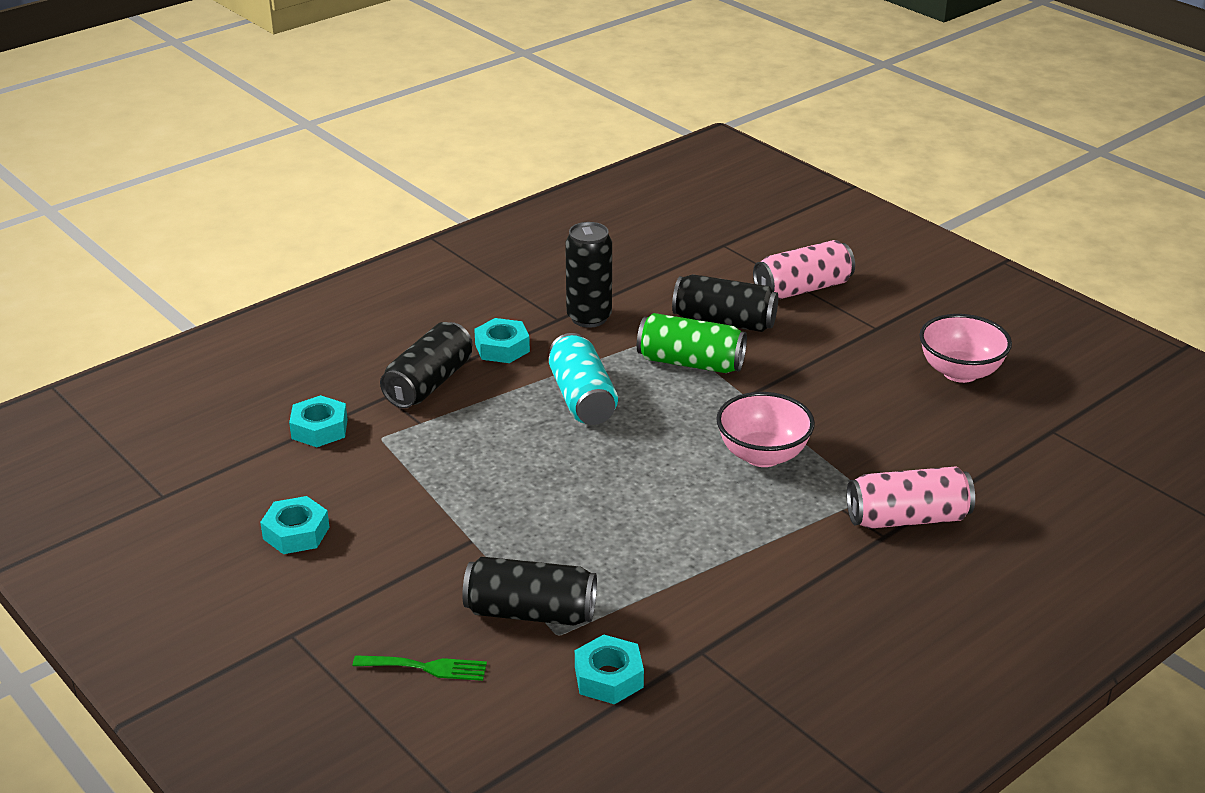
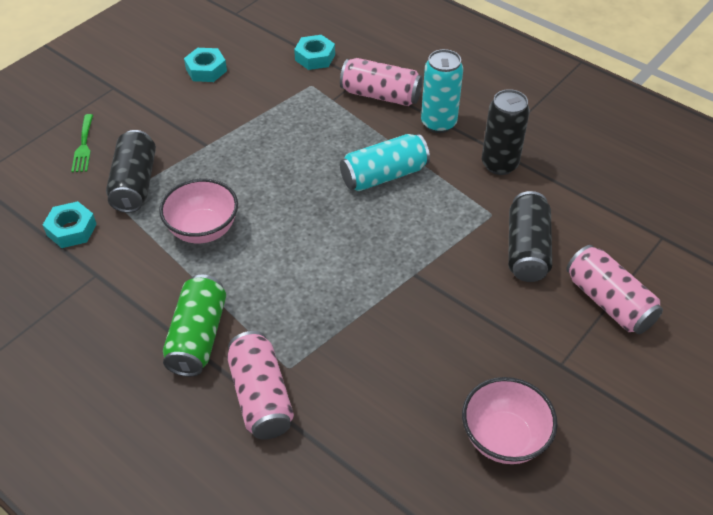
camera: 80 degrees right, 15 degrees up
(429, 383) = (381, 95): black can -> pink can
(502, 348) = (438, 123): turquoise nut -> turquoise can
(690, 363) = (454, 233): green can -> green can (197, 337)
(762, 455) = (332, 291): pink bowl -> pink bowl (203, 230)

